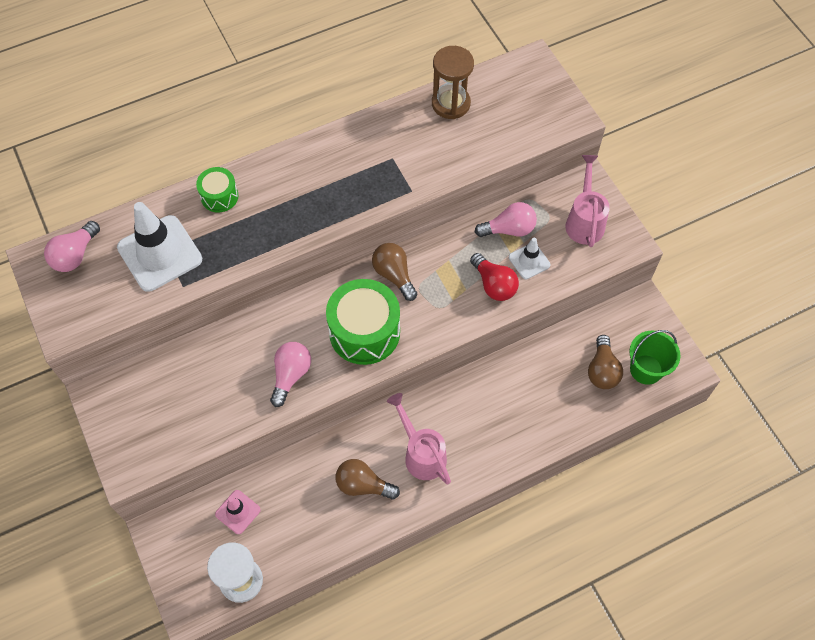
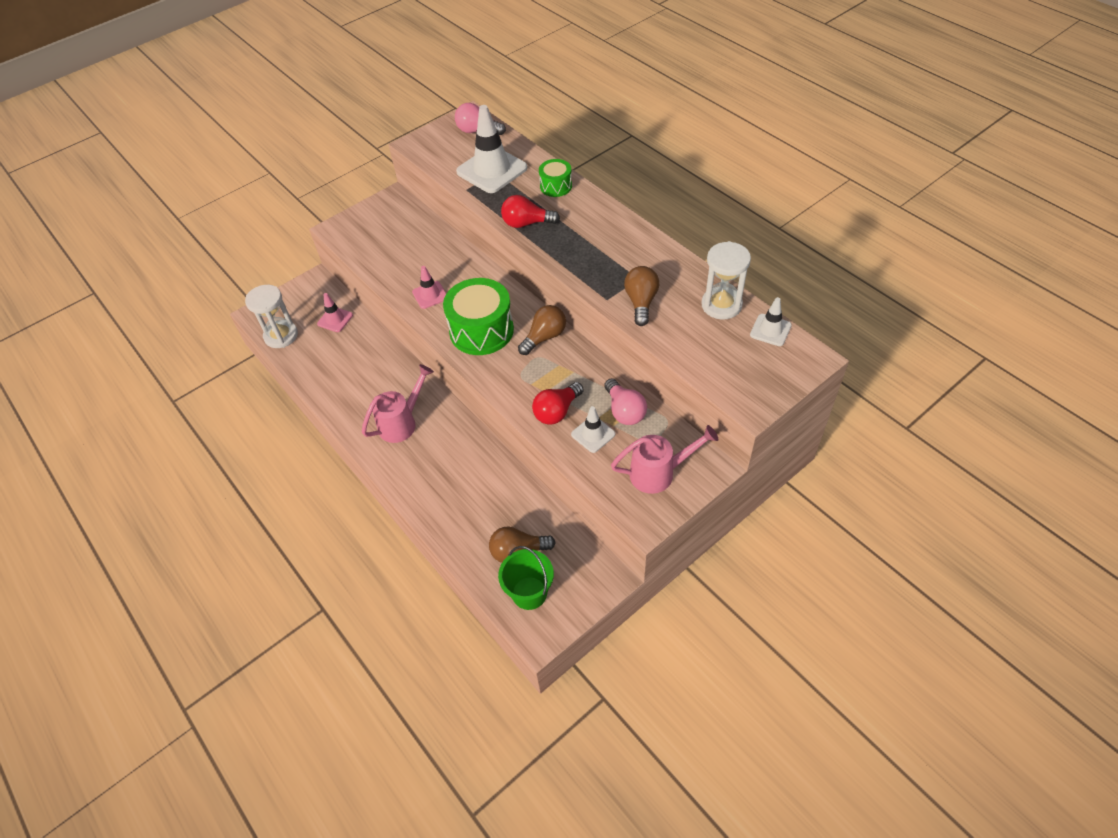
camera: 80 degrees right, 10 degrees down
(270, 236) = (526, 223): none -> red light bulb
(291, 375) = (430, 295): pink light bulb -> pink traffic cone
(363, 485) = (367, 390): brown light bulb -> brown light bulb (641, 302)
(450, 104) = (721, 305): brown hourglass -> white hourglass
(493, 78) = (770, 330): none -> white traffic cone

